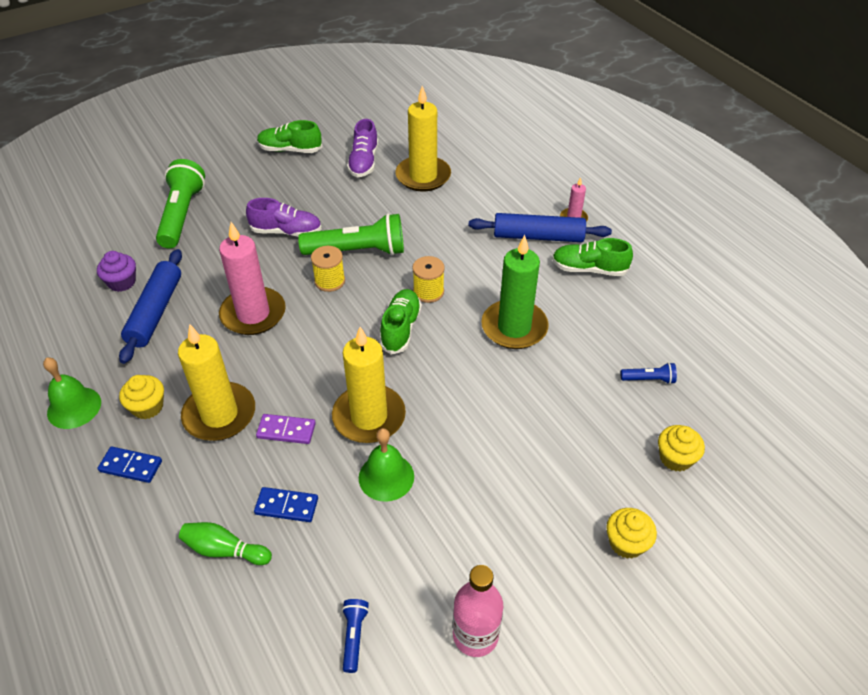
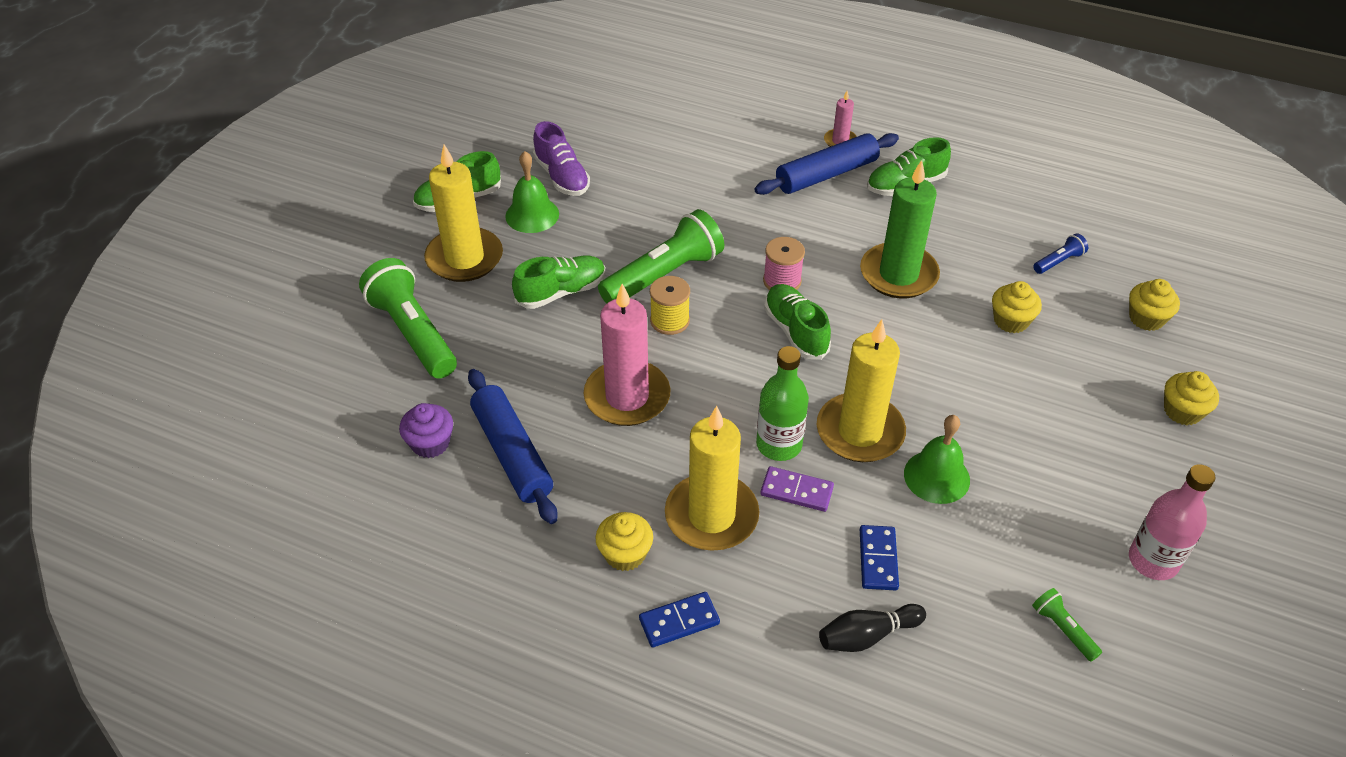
camera: 35 degrees left, 0 degrees up
(74, 407) = (541, 604): green bell -> green bell (532, 215)
(224, 550) = (867, 636): green bowling pin -> black bowling pin
(286, 231) = (561, 292): purple shoe -> green shoe
(286, 430) = (796, 491): purple domino -> purple domino turned 45 degrees clockwise
(286, 506) = (878, 559): blue domino -> blue domino turned 60 degrees counterclockwise
(308, 395) = (779, 445): none -> green bottle
(354, 636) = (1063, 629): blue flashlight -> green flashlight
(423, 176) = (644, 164): yellow candle -> yellow candle (464, 258)
(428, 292) = (782, 281): yellow spool -> pink spool
(562, 402) = (1011, 321): none -> yellow cupcake

